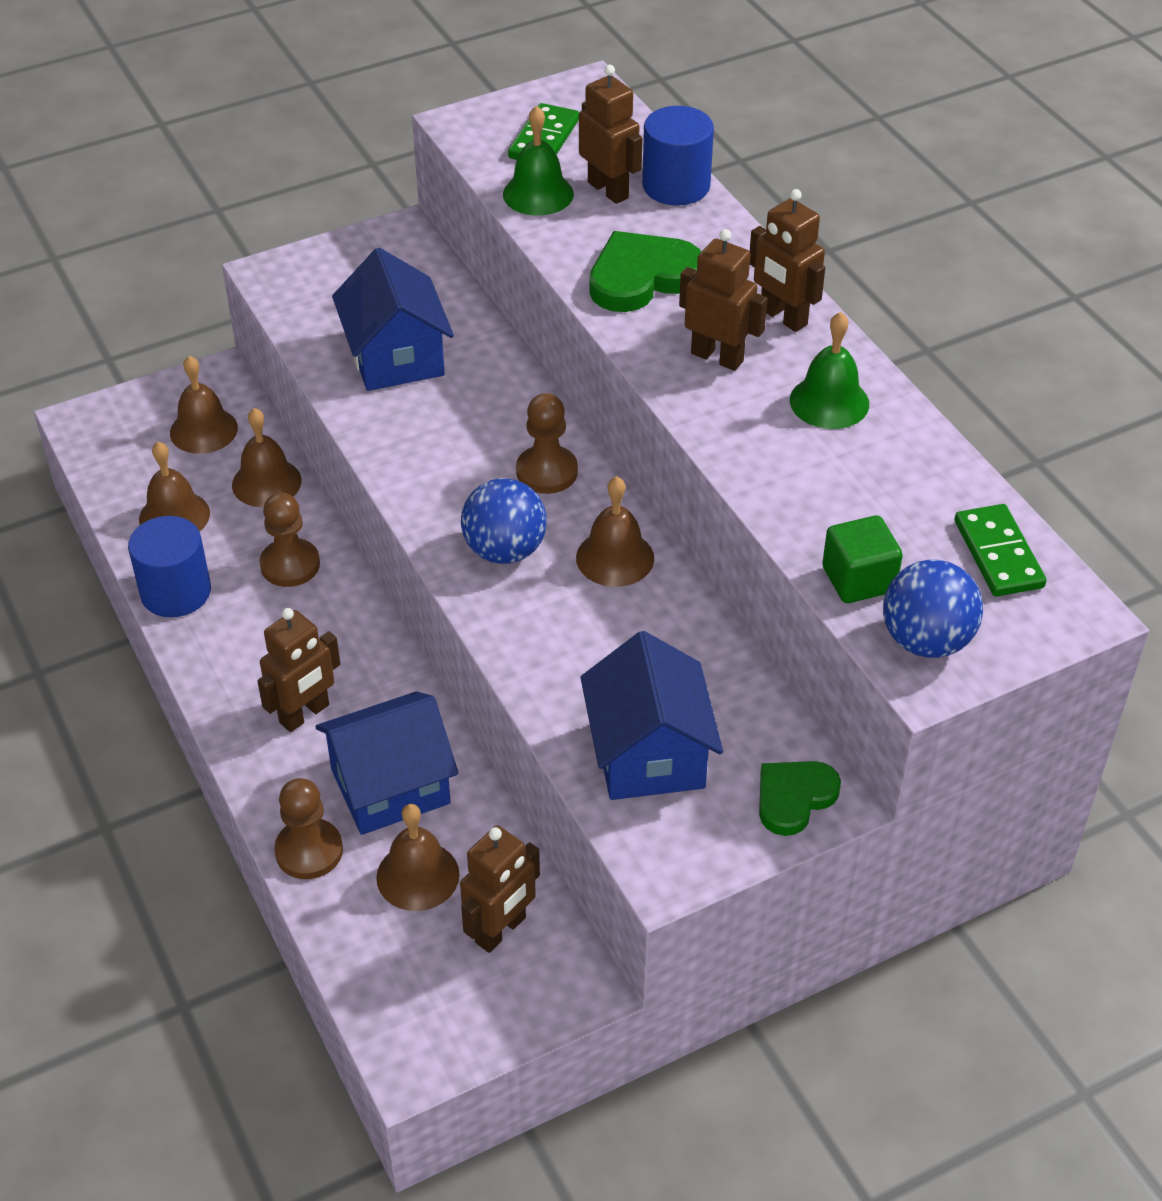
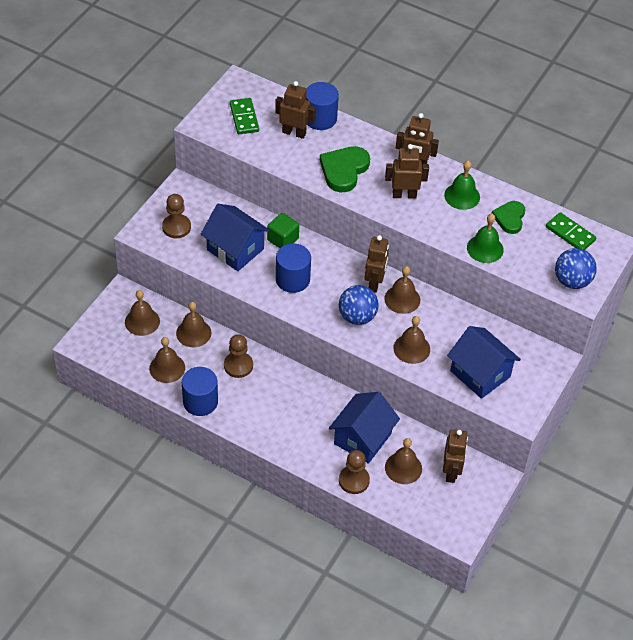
camera: 35 degrees left, 5 degrees up
(305, 714) = (303, 427): brown robot -> brown robot (375, 283)
(447, 442) = (292, 279): none -> blue cylinder
(538, 194) = (266, 147): green bell -> green bell (485, 248)
(547, 472) = (344, 274): brown pawn -> brown pawn (176, 227)
(556, 648) = (411, 348): none -> brown bell
(794, 798) = (543, 364): green heart -> green heart (509, 218)
(858, 580) = (531, 268): green cube -> green cube (283, 239)

